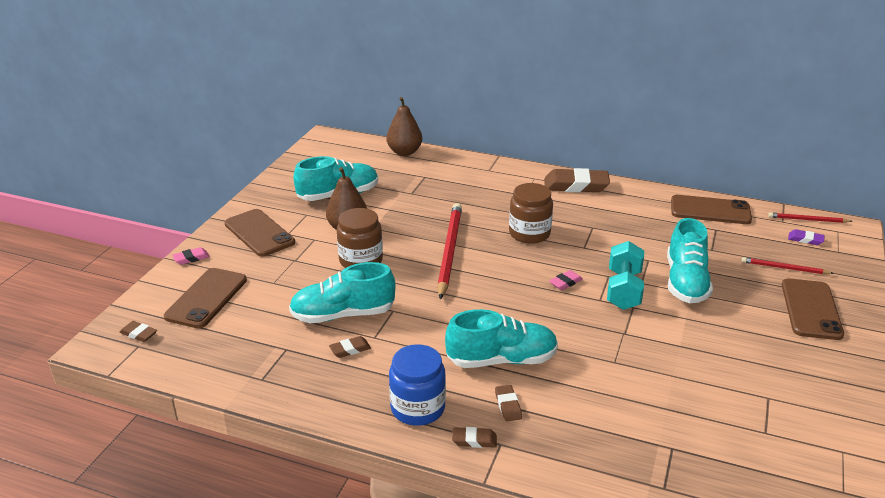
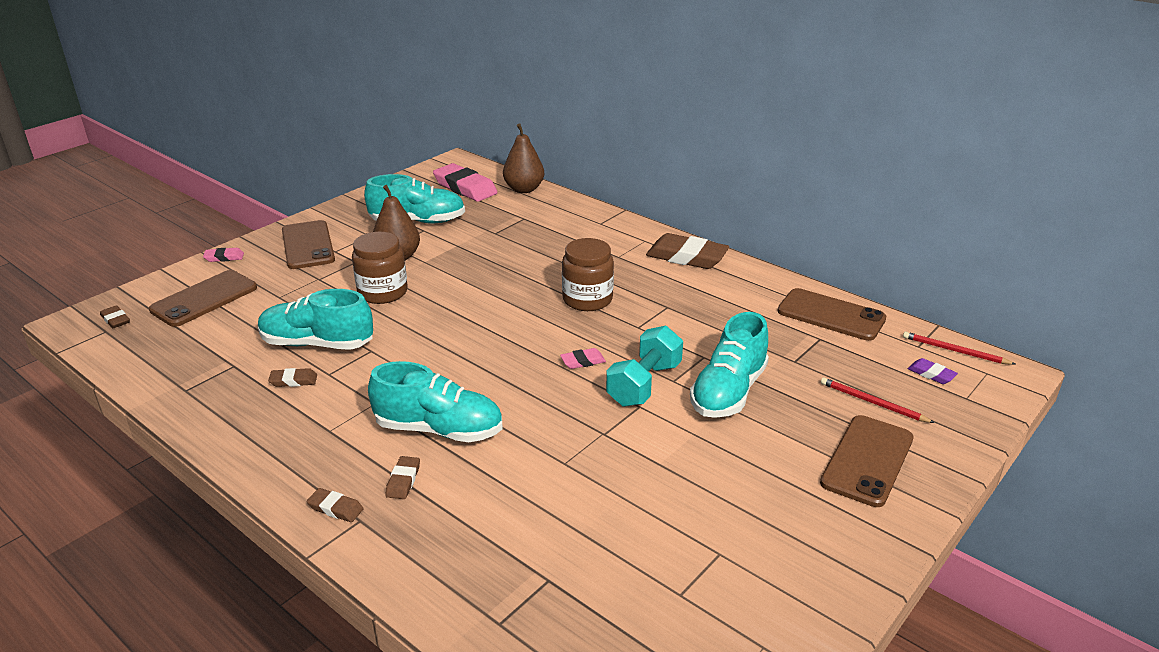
camera: 20 degrees right, 0 degrees up
(354, 159) = (465, 188): none -> pink eraser
(417, 408) = (307, 458): blue jar -> none
(449, 251) = (483, 301): red pencil -> none

